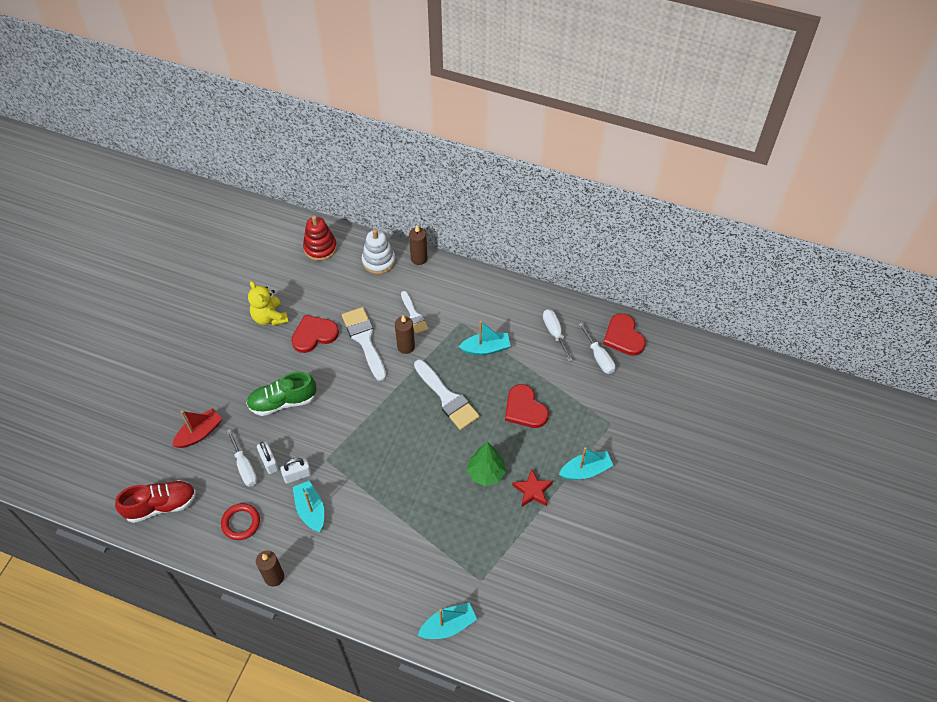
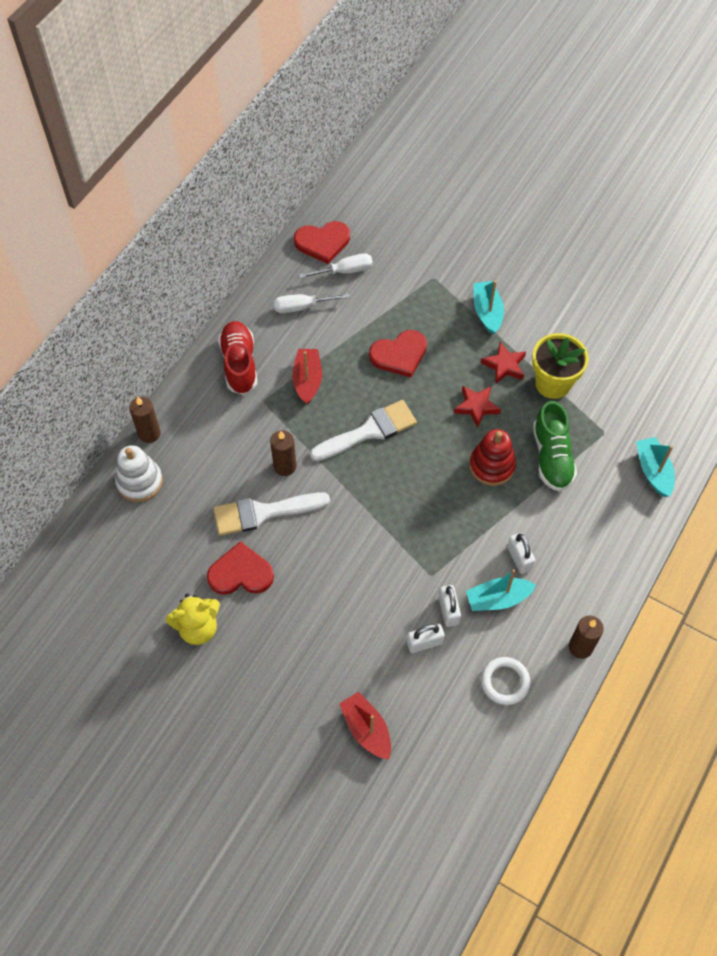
camera: 80 degrees left, 5 degrees up
(161, 505) = (467, 783): red shoe -> red shoe (239, 364)
(241, 523) = (505, 682): red ring -> white ring
(244, 467) = (427, 673): white screwdriver -> none
(283, 402) = (338, 620): green shoe -> green shoe (552, 457)
(314, 335) = (240, 573): red heart -> red heart turned 105 degrees clockwise
(320, 248) = (95, 552): red stacking toy -> red stacking toy (492, 466)
(348, 522) = (519, 558): none -> white padlock
(414, 315) = (238, 451): white brush -> none
(486, 348) = (307, 380): turquoise boat -> red boat
(486, 473) = (476, 407): green tree -> red star
(523, 532) = (553, 383): none -> yellow flower pot

